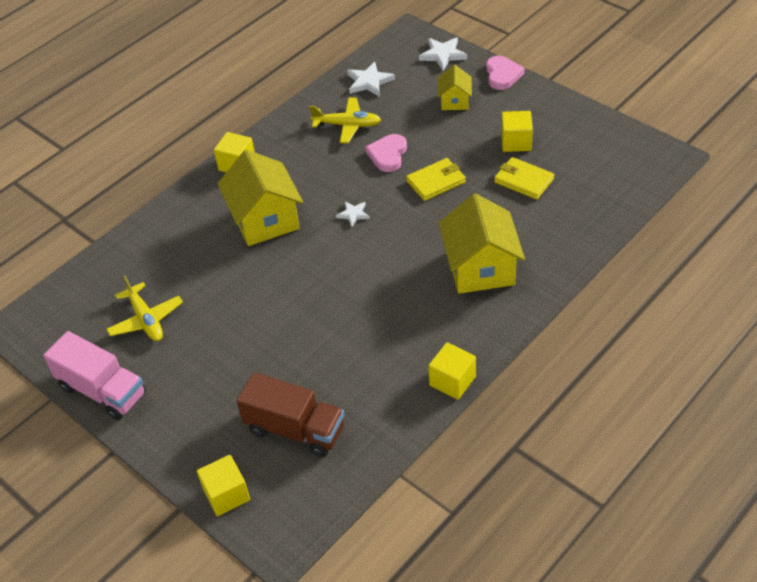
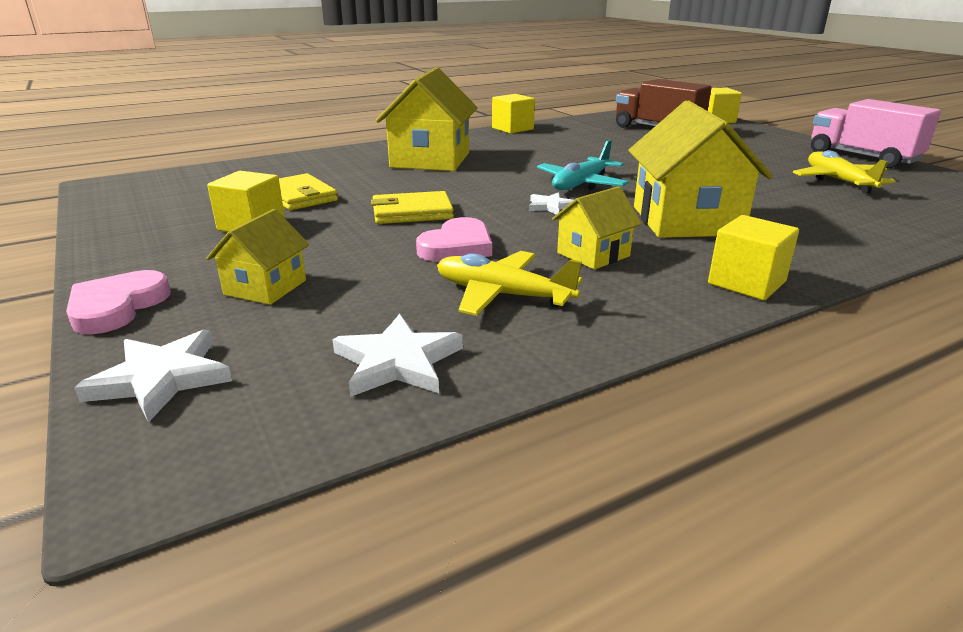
camera: 165 degrees left, 20 degrees down
(314, 167) = (593, 254): none -> yellow house
(342, 256) = (581, 184): none -> turquoise plane

